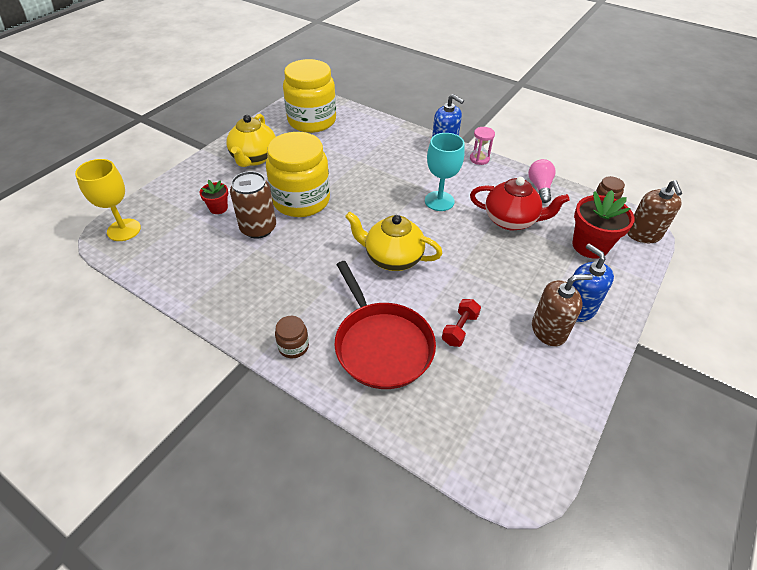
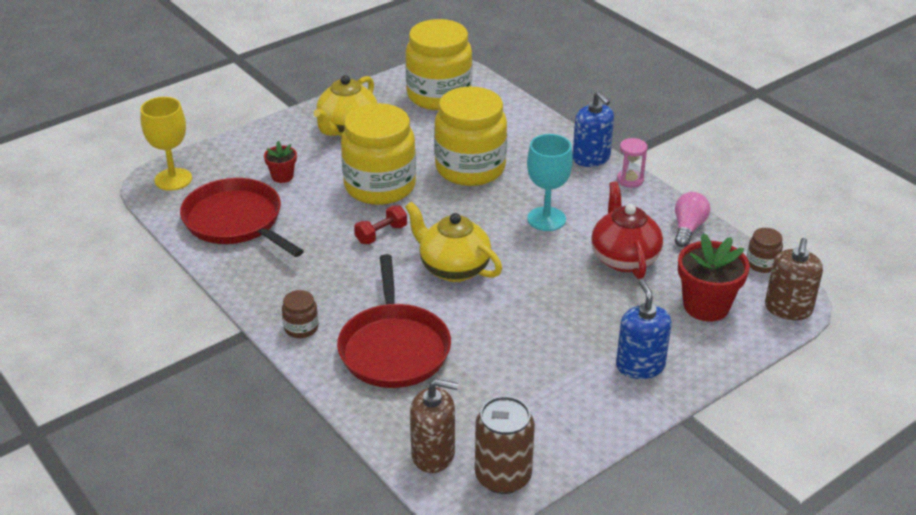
camera: 20 degrees right, 10 degrees down
(194, 257) = (236, 221): none -> red pan
(258, 228) = (317, 206): brown can -> brown can (503, 476)
(363, 172) = (470, 168): none -> yellow jar
(460, 329) = (488, 353): red dumbbell -> red dumbbell (381, 234)
(511, 220) = (624, 258): red teapot -> red teapot turned 135 degrees counterclockwise
(548, 330) = (590, 378): brown soap dispenser -> brown soap dispenser (433, 454)

